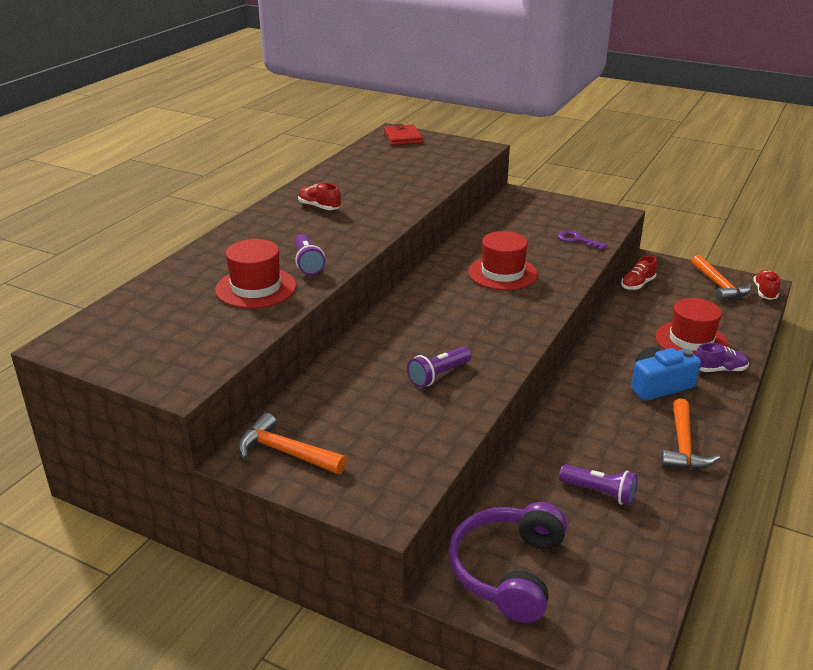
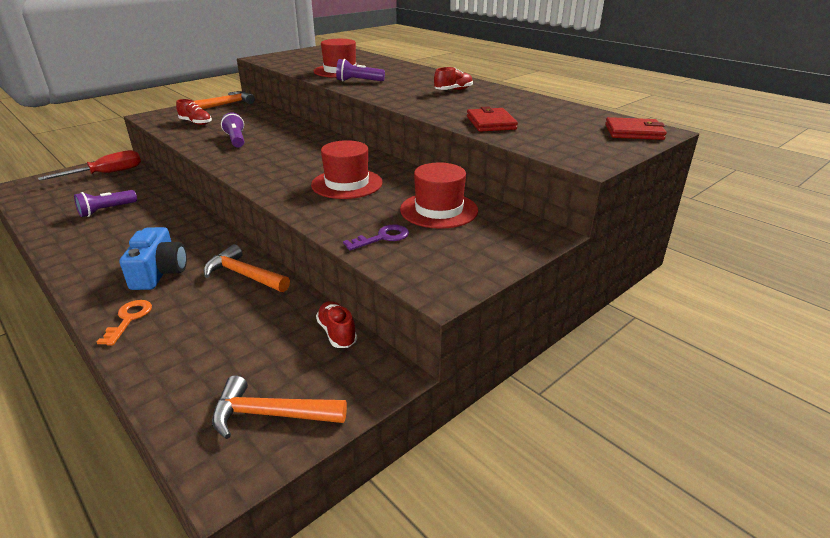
camera: 110 degrees right, 0 degrees up
(420, 180) = (491, 123): none -> red wallet
(508, 571) = (106, 174): purple headphones -> red screwdriver
(683, 446) = (86, 255): orange hammer -> orange hammer (244, 275)
(691, 340) = (192, 323): red hat -> red hat (439, 210)
(719, 370) = (129, 319): purple shoe -> orange key
(764, 292) = (207, 463): red shoe -> red shoe (196, 123)

